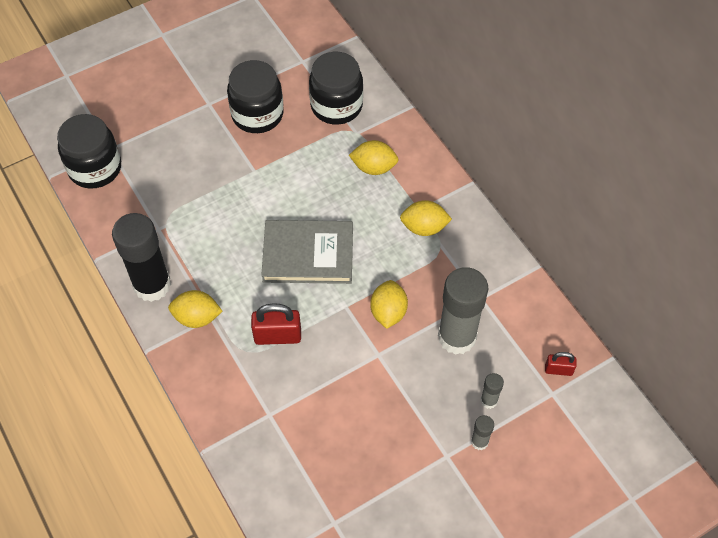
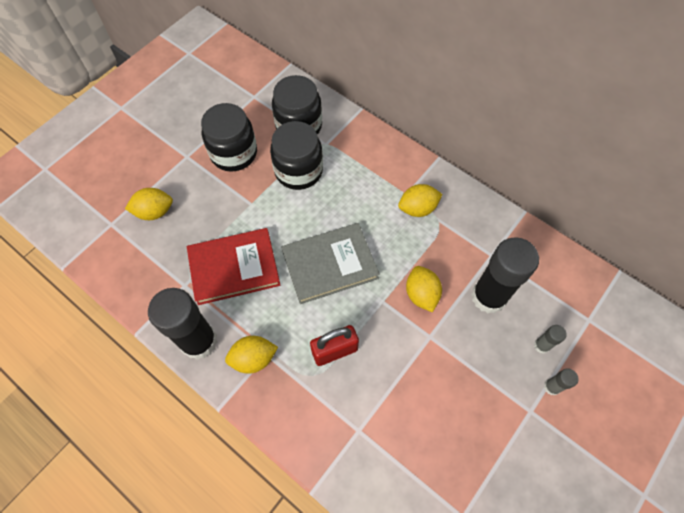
camera: 20 degrees left, 5 degrees up
(95, 168) = (103, 246): black jar -> black jar (298, 171)
(212, 227) = (234, 268): none -> red book
(374, 167) = (353, 169): yellow lemon -> yellow lemon (154, 212)
(457, 337) = (488, 297): grey glue stick -> black glue stick
(558, 370) = (584, 297): red padlock -> none

